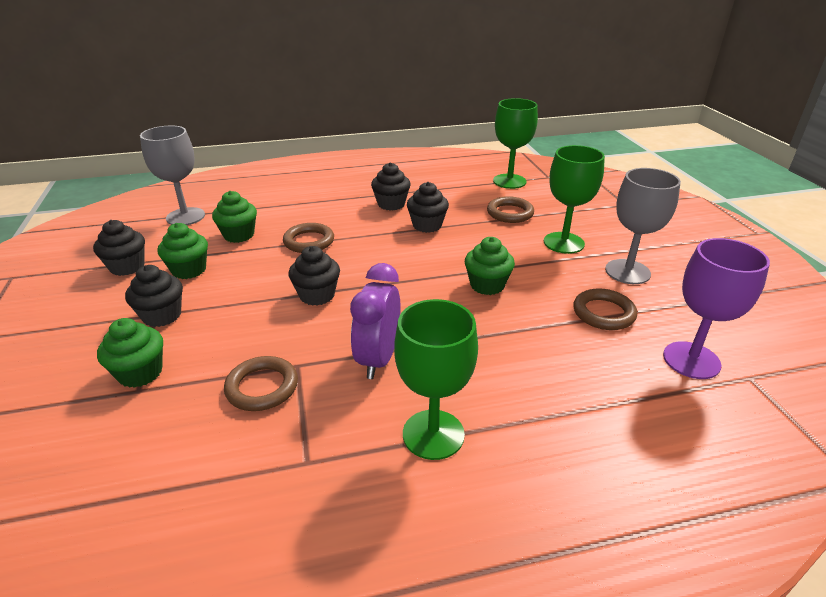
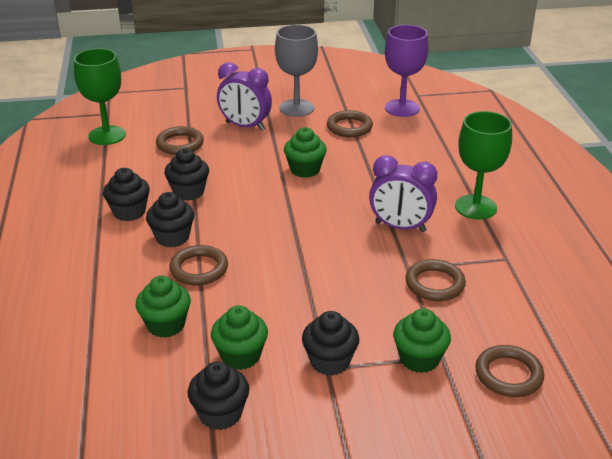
camera: 85 degrees left, 0 degrees up
(81, 446) = (508, 375): none -> brown ring
(185, 217) = (93, 383): grey goblet -> none
(317, 295) = (306, 260): black cupcake -> black cupcake (172, 237)
(563, 243) = (245, 126): green goblet -> purple clock

